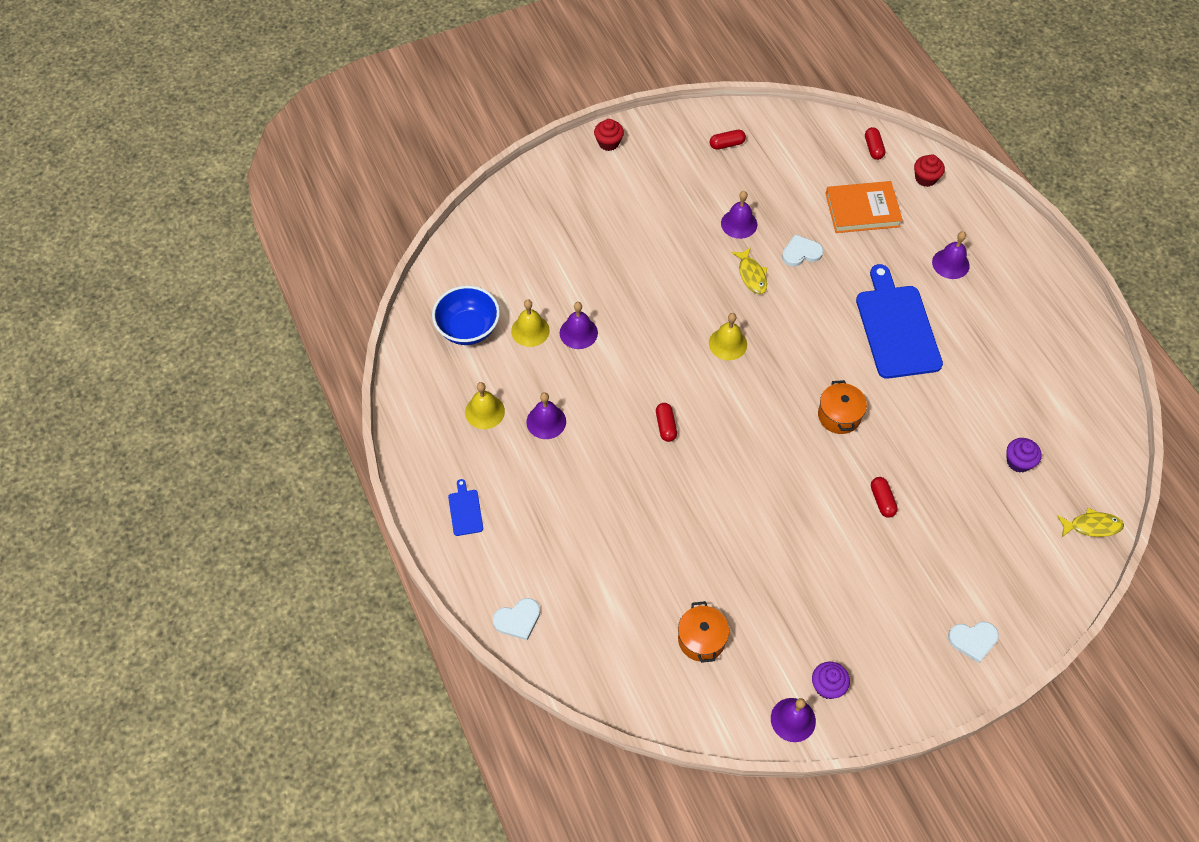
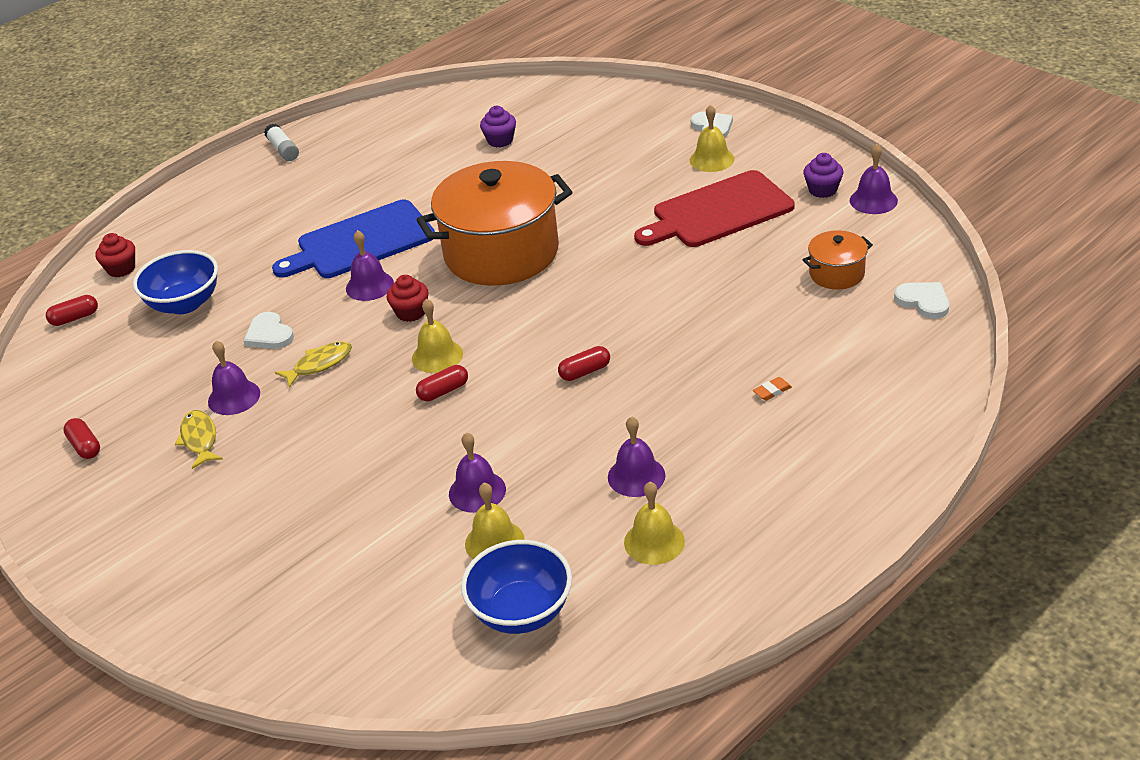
camera: 105 degrees left, 20 degrees down
(465, 510) = (815, 506): blue cutting board -> none
(518, 620) = (922, 409): white heart -> white heart (923, 301)
(586, 533) = (772, 391): none -> orange eraser
(608, 143) = (99, 573): red cupcake -> red cupcake (411, 312)
(829, 589) = (718, 212): none -> red cutting board
(839, 416) = (501, 253): orange pot -> orange pot, size x2.23
(862, 210) = (184, 304): orange book -> blue bowl
(882, 500) = (593, 204): red capsule -> red capsule (443, 391)
(916, 617) = (712, 159): none -> yellow bell
(950, 263) = (253, 226): purple bell -> purple bell (369, 286)
(1066, 301) = (283, 150): none -> white glue stick
(1092, 526) = (550, 94): yellow fish -> yellow fish (199, 439)

